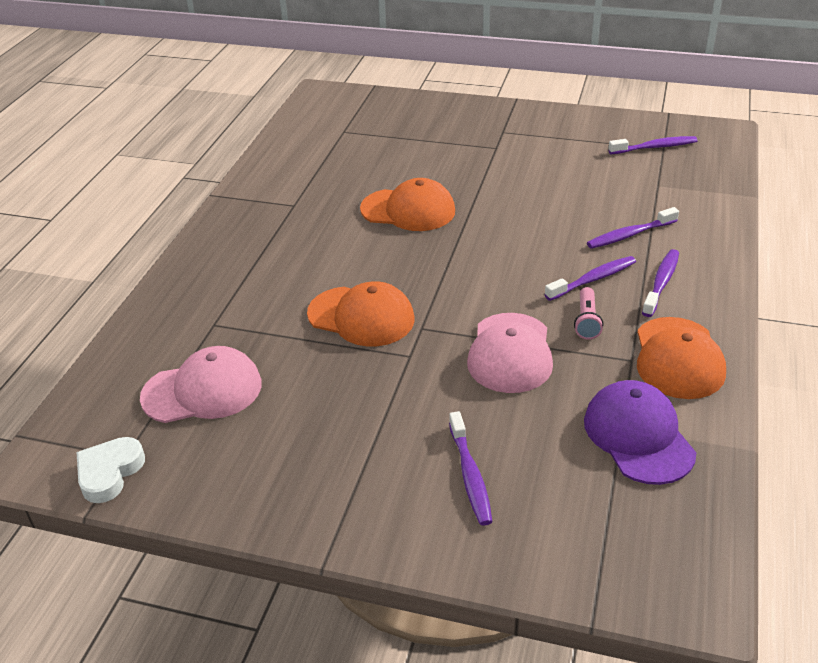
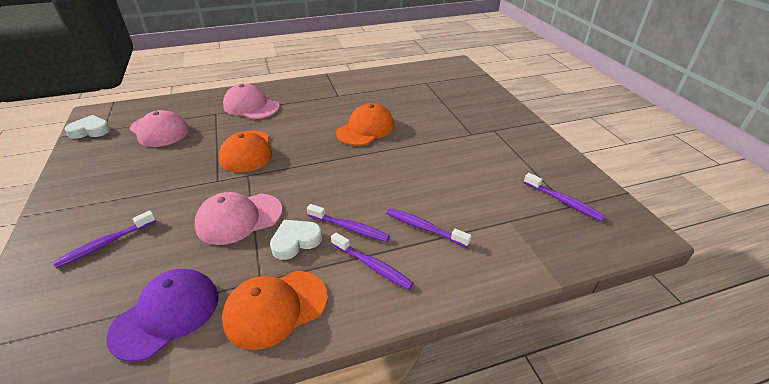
camera: 55 degrees right, 0 degrees up
(233, 286) = (251, 106): none -> pink cap
(408, 210) = (366, 129): orange cap -> orange cap turned 120 degrees counterclockwise
(586, 321) = (295, 241): pink flashlight -> white heart
(661, 283) = (372, 266): purple toothbrush -> purple toothbrush turned 45 degrees clockwise

